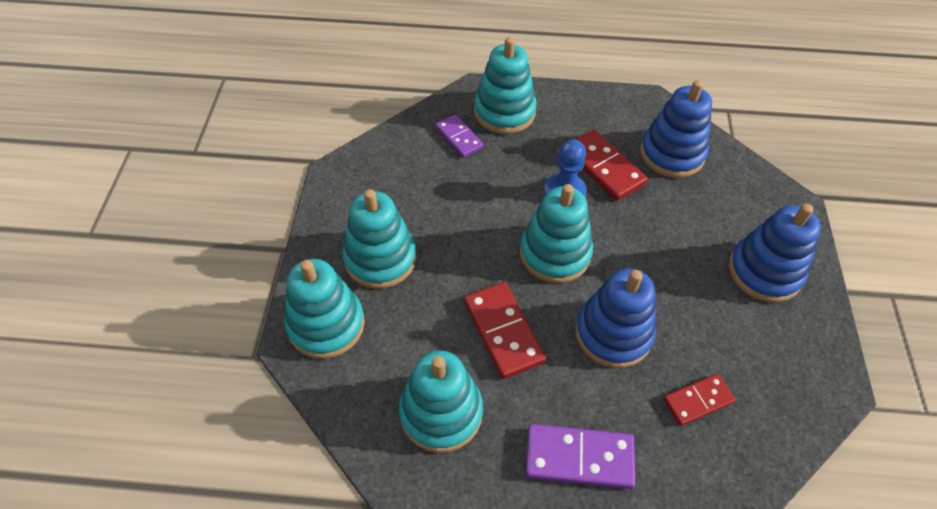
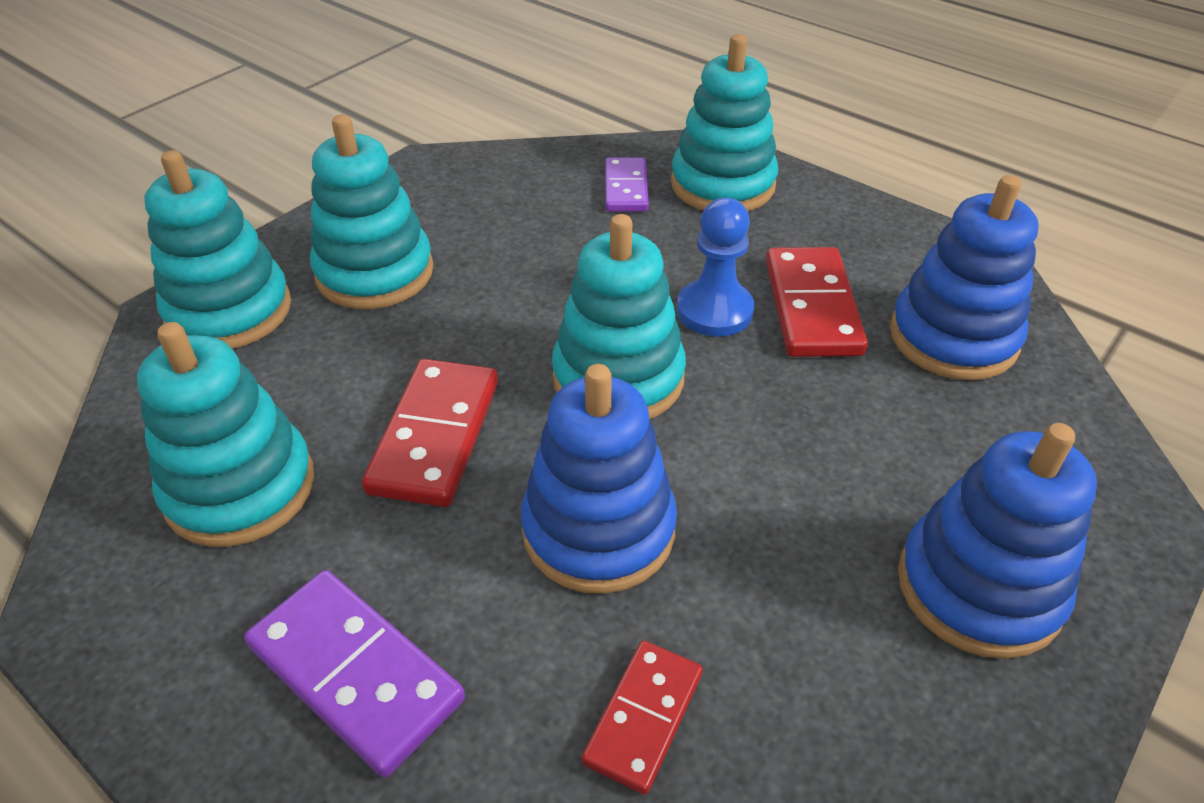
camera: 35 degrees right, 10 degrees down
(698, 401) = (644, 718): red domino -> red domino turned 75 degrees counterclockwise

